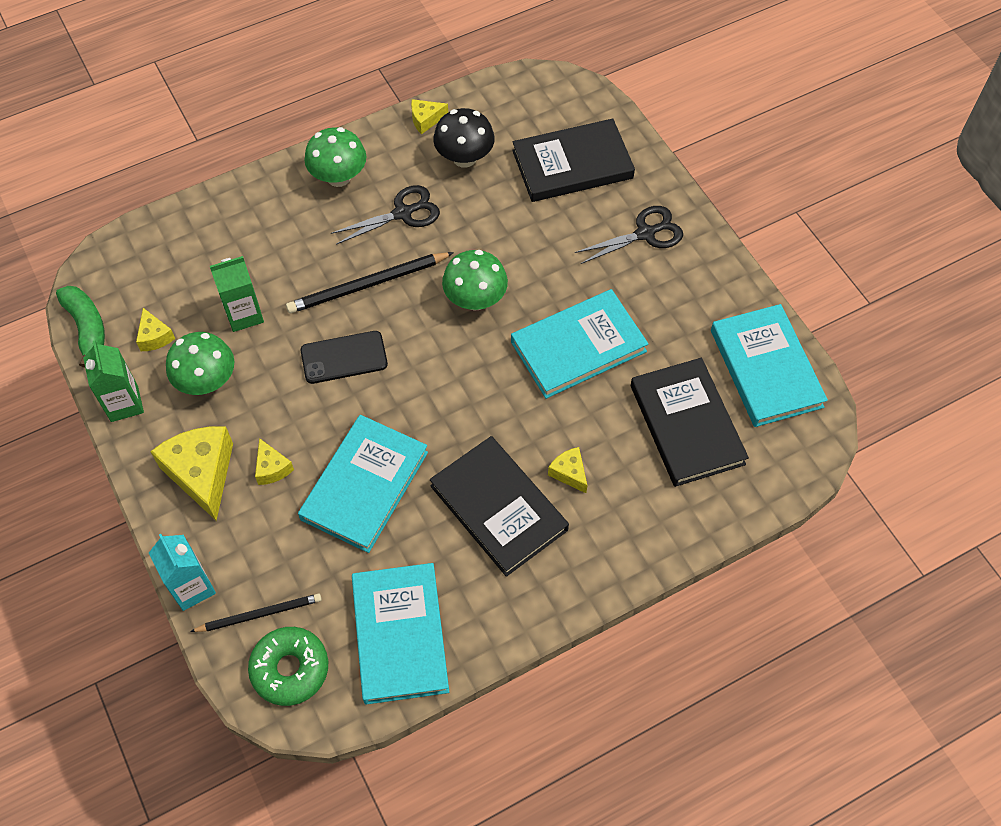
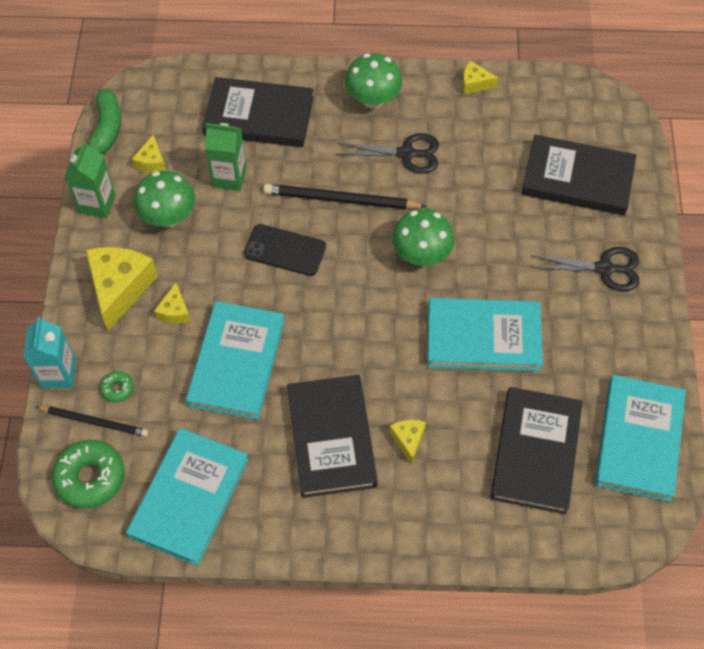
camera: 30 degrees right, 0 degrees up
(236, 243) = (259, 116): none -> black book
(262, 571) = (117, 389): none -> green donut
(364, 485) = (236, 363): turquoise book -> turquoise book turned 45 degrees counterclockwise
(464, 158) = (487, 130): black mushroom -> none

